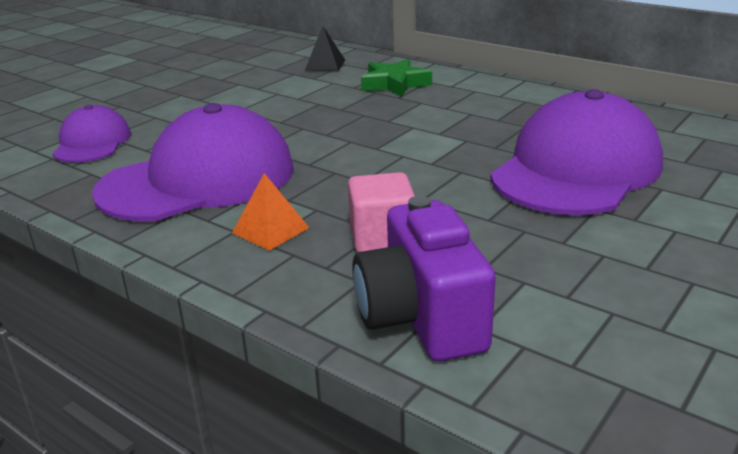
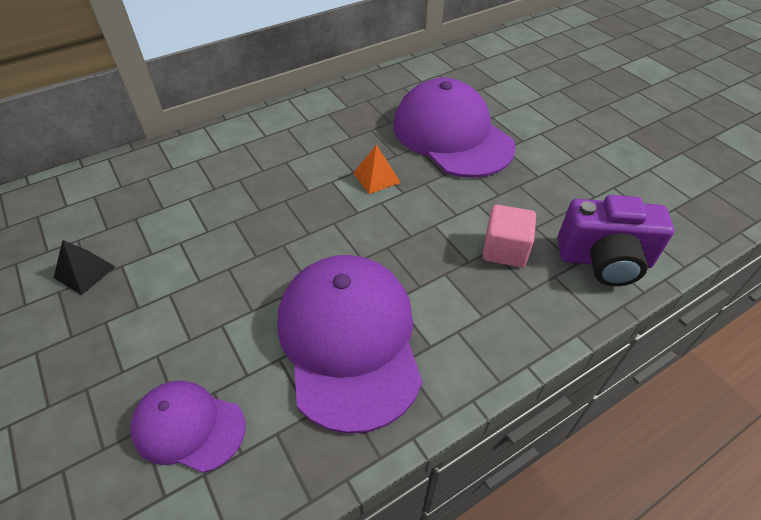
camera: 70 degrees left, 20 degrees up
(270, 230) = (467, 308): orange pyramid -> orange pyramid (376, 177)
(325, 65) = (135, 190): black pyramid -> black pyramid (84, 272)
(394, 84) = (232, 163): green star -> none

